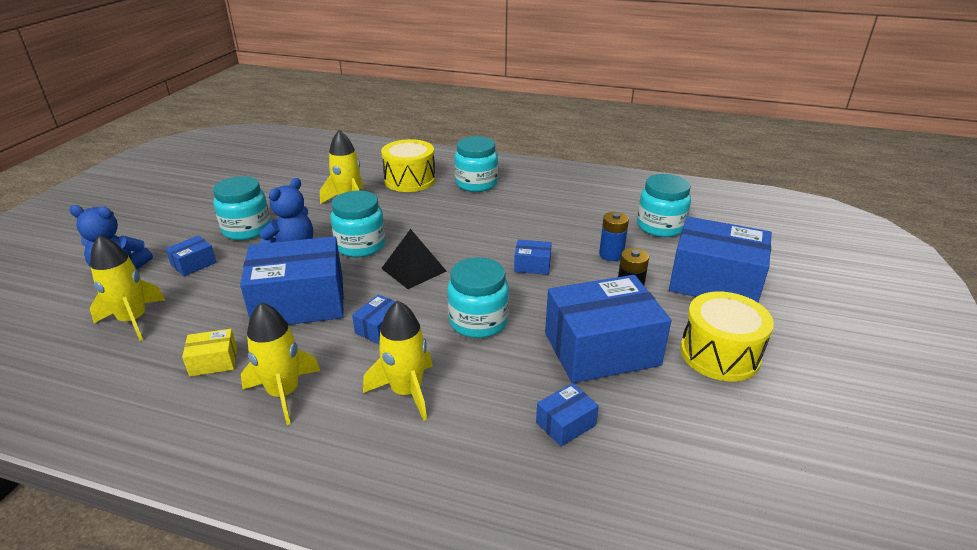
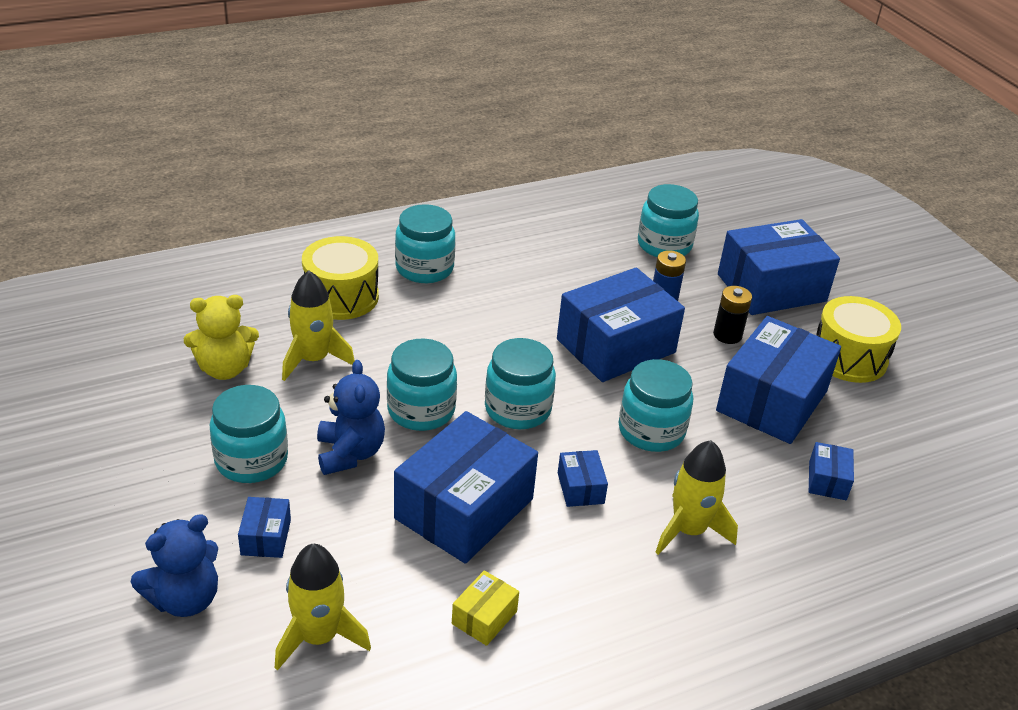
camera: 45 degrees left, 5 degrees up
(284, 393) = (597, 600): yellow rocket -> none
(303, 188) = (224, 369): none -> yellow teddy bear
(413, 270) = (517, 409): black pyramid -> turquoise jar
(532, 265) = (616, 346): blue box -> blue box, size x2.30

